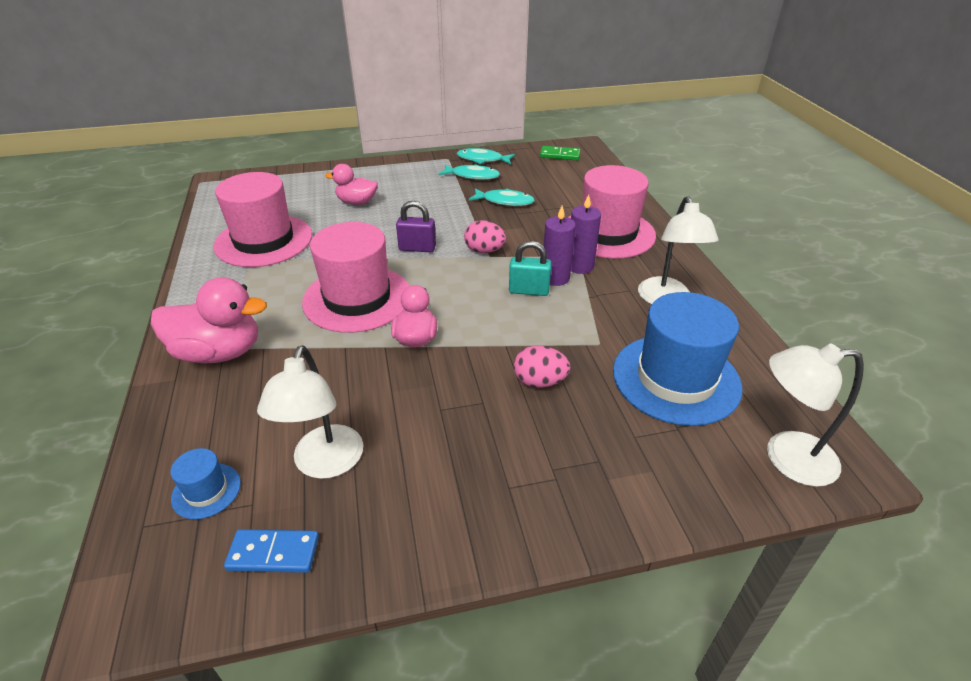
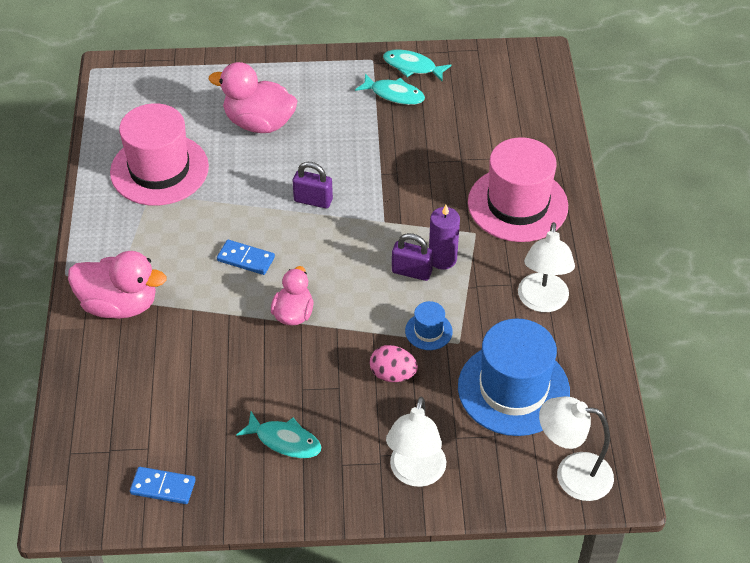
camera: 10 degrees right, 10 degrees up
(206, 491) = (114, 432): blue hat -> blue hat (428, 331)
(325, 464) = (203, 424): white lamp -> white lamp (415, 474)
(357, 202) = (259, 123): pink duck -> pink duck, size x1.60
(357, 298) = (246, 259): pink hat -> blue domino
(484, 251) = (381, 213): pink egg -> none
(504, 201) = (420, 141): turquoise fish -> turquoise fish (284, 440)
(529, 291) = (411, 272): turquoise padlock -> purple padlock
(560, 155) = (506, 69): green domino -> none
(579, 266) = (472, 247): purple candle -> none

